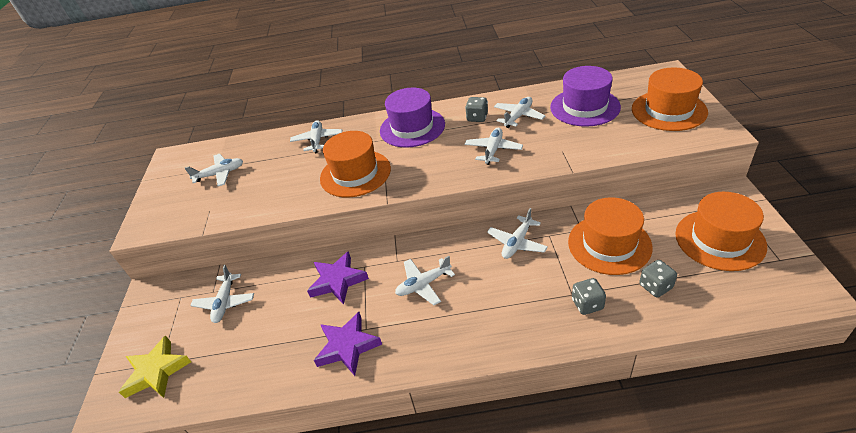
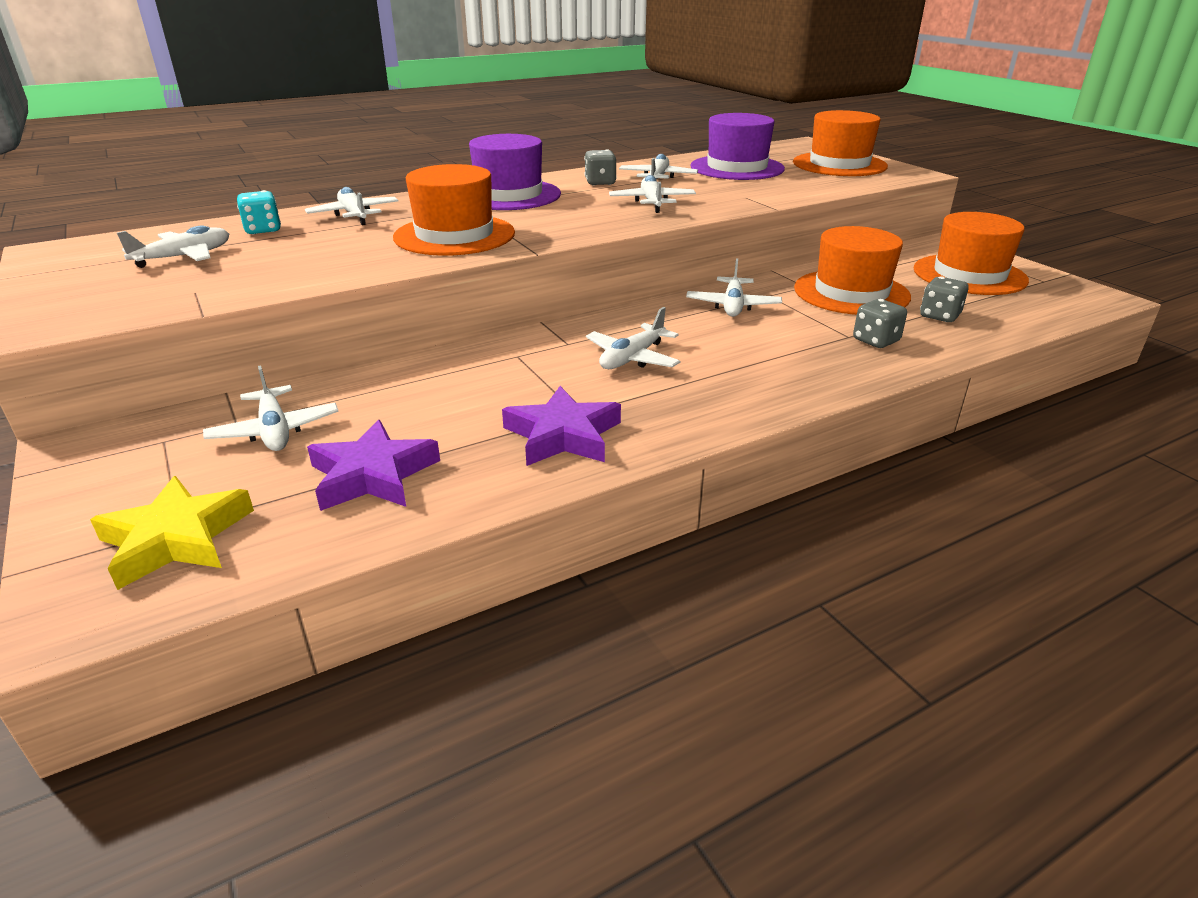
camera: 30 degrees left, 10 degrees down
(266, 151) = (263, 230): none -> turquoise dice
(338, 281) = (483, 375): purple star -> purple star (373, 475)

